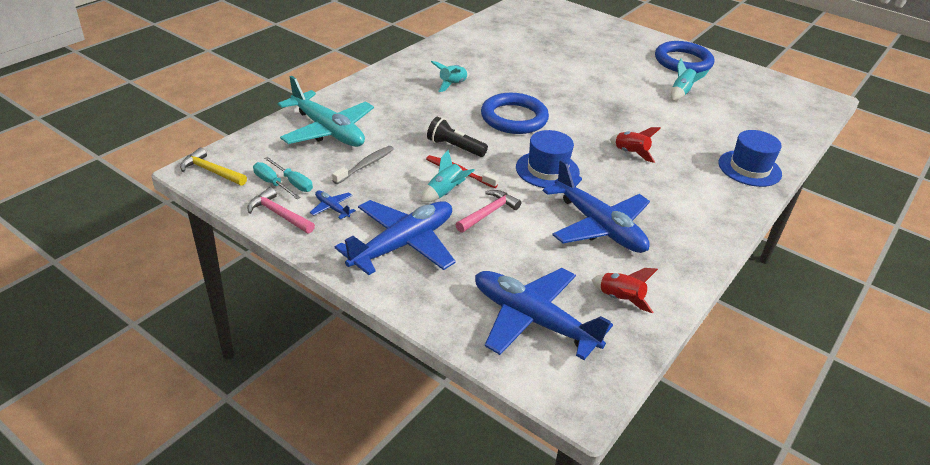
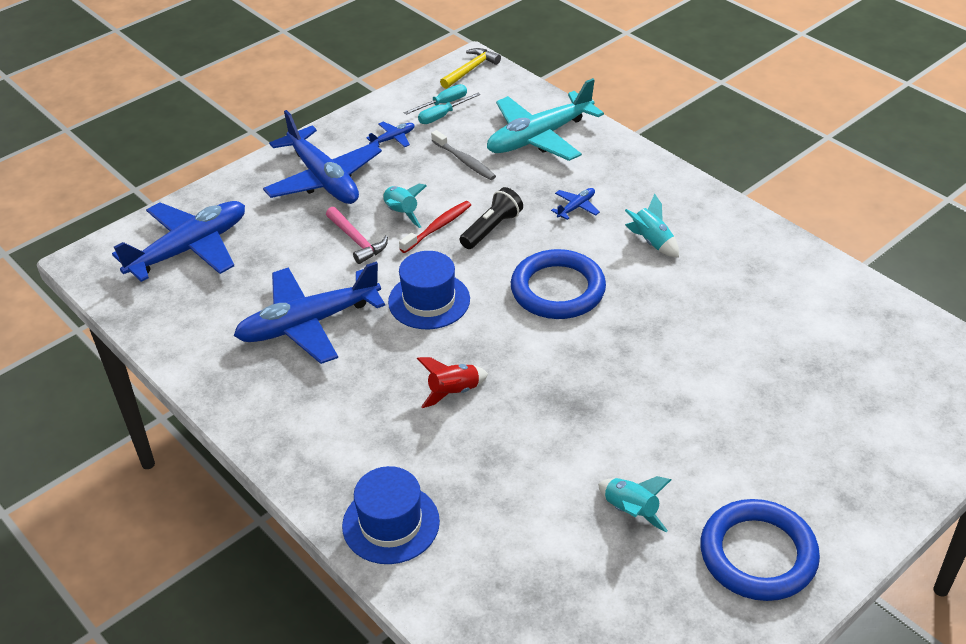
camera: 105 degrees right, 5 degrees up
(279, 214) = (391, 109): pink hammer -> none
(420, 112) = (576, 207): none -> blue plane
(620, 299) = (190, 314): red rocket -> none

